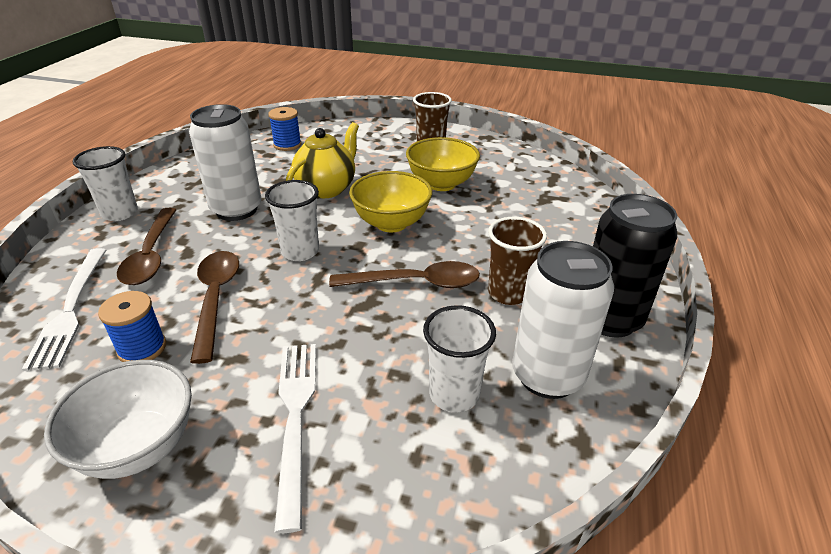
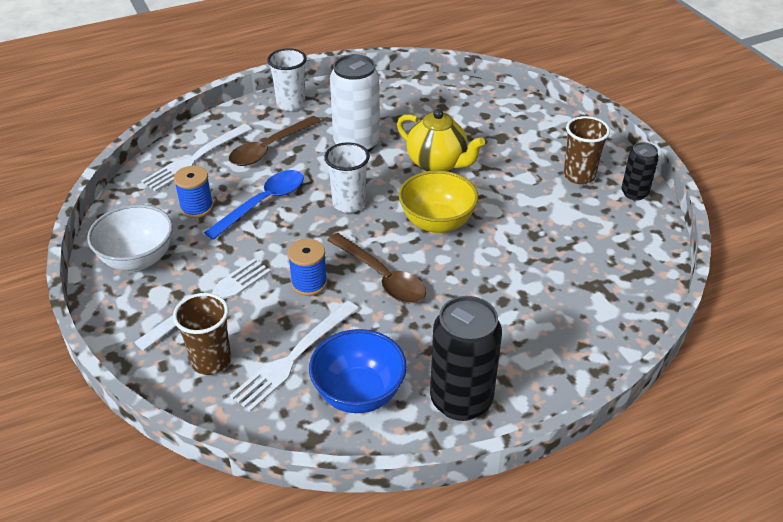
camera: 50 degrees right, 5 degrees up
(216, 299) = (263, 203): brown spoon -> blue spoon
(287, 145) = (468, 104): blue spool -> blue spool (309, 283)
(327, 189) = (437, 164): yellow teapot -> yellow teapot turned 45 degrees clockwise
(441, 184) = (529, 215): yellow bowl -> none
(454, 394) = (294, 357): white cup -> white fork
(476, 141) = (634, 193): none -> black can
(508, 293) = (427, 330): brown cup -> brown cup (211, 361)
(547, 376) = (358, 393): white can -> blue bowl

